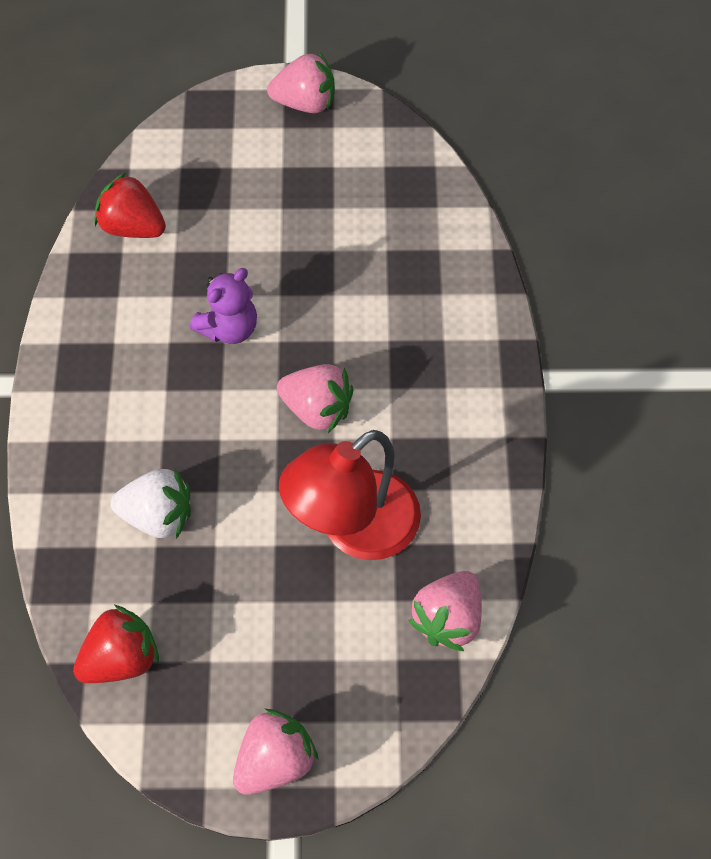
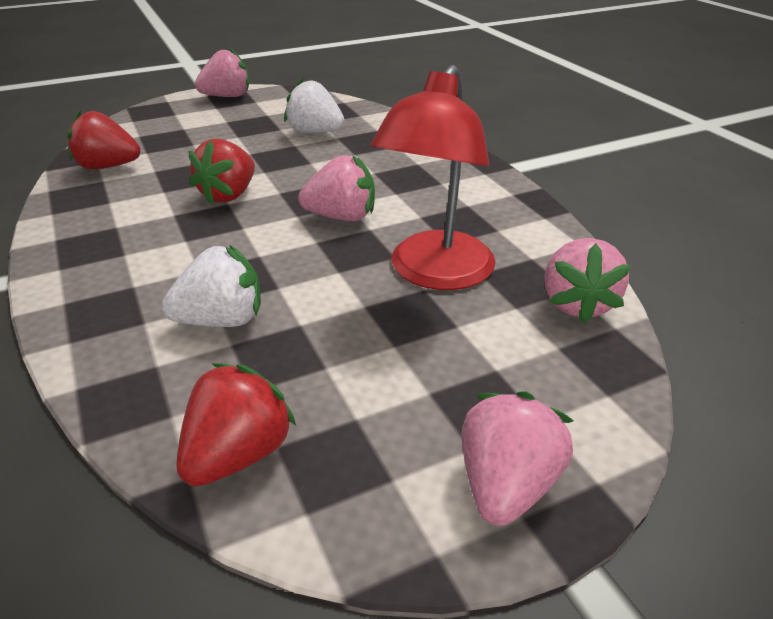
camera: 25 degrees left, 25 degrees down
(229, 328) = (229, 195): purple teddy bear -> red strawberry
(367, 230) = (315, 132): none -> white strawberry

